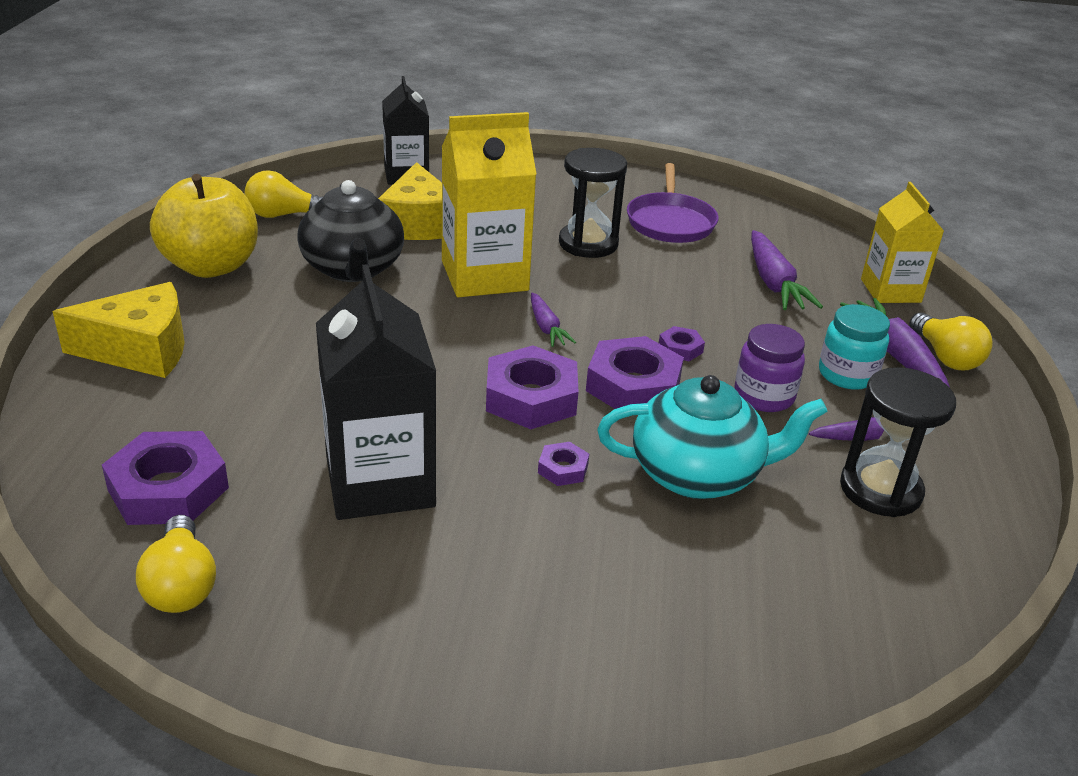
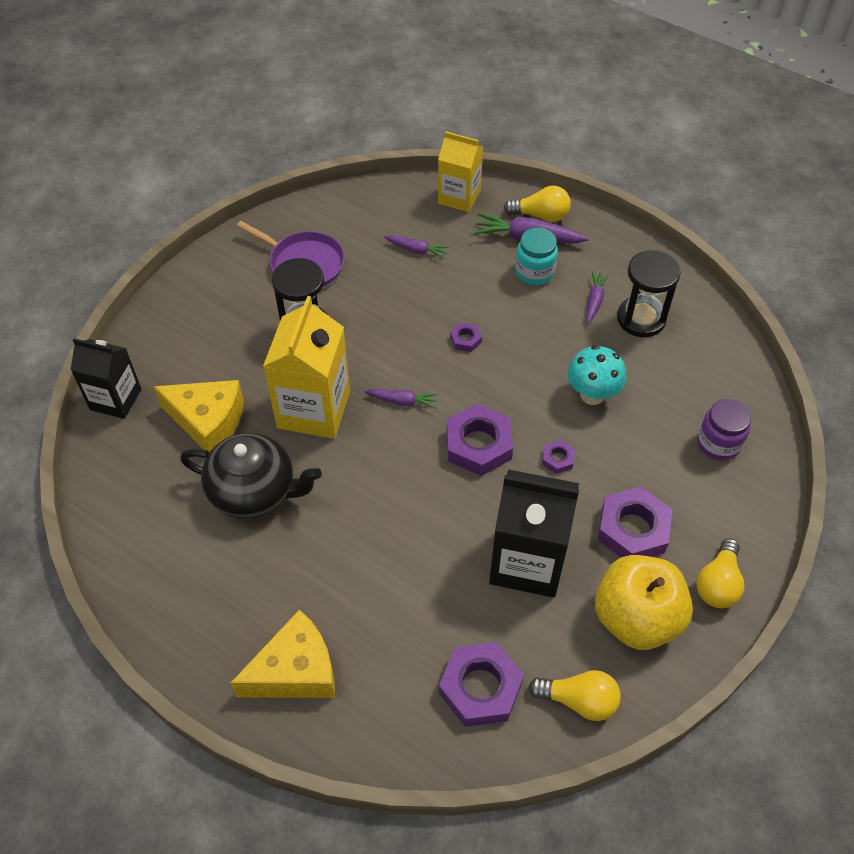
camera: 60 degrees left, 20 degrees up
(141, 349) = (295, 671): yellow cheese -> yellow cheese turned 45 degrees clockwise
(211, 266) = (191, 590): yellow apple -> yellow apple (636, 618)
(283, 215) = (132, 513): yellow light bulb -> yellow light bulb (718, 584)
(633, 385) = (492, 384): purple nut -> purple nut (633, 529)
(697, 474) = (592, 395): turquoise teapot -> turquoise mushroom
(764, 396) = (535, 324): purple jar -> purple jar (718, 443)
(773, 283) = (417, 250): purple carrot -> purple carrot, size x0.59

